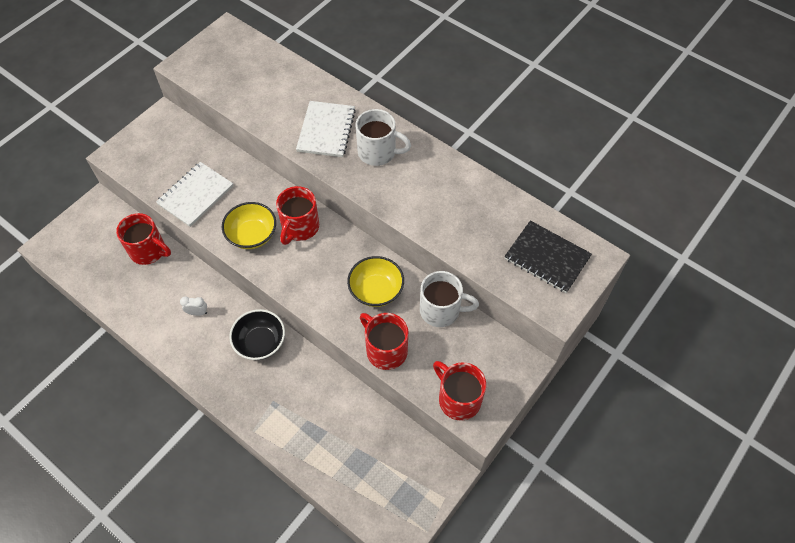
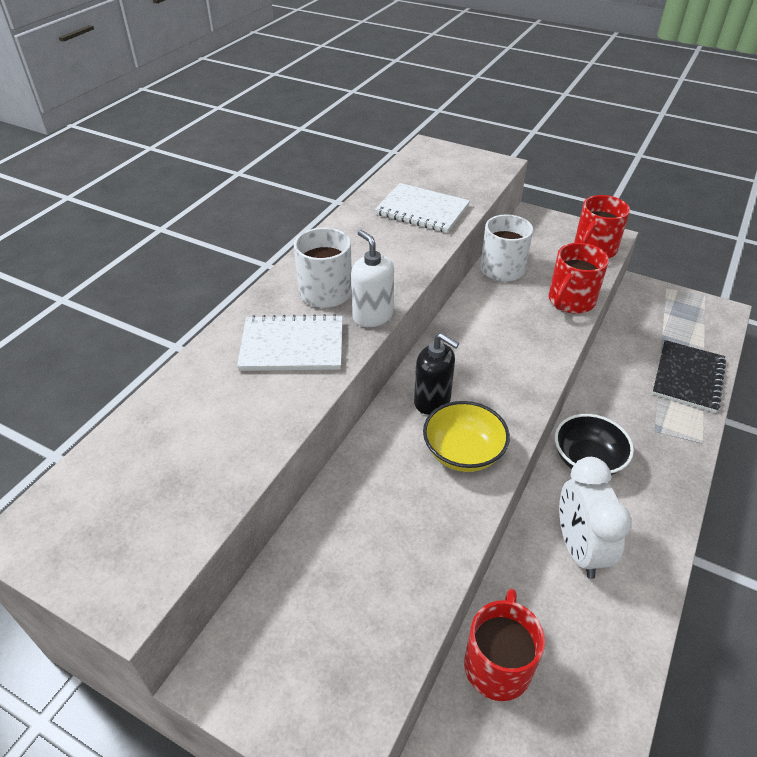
camera: 100 degrees left, 15 degrees down
(196, 195) = (408, 551): white notebook -> white notebook (422, 210)
(197, 312) = (579, 548): white clock -> white clock, size x2.31
(300, 227) = (432, 401): red mug -> black soap dispenser
(344, 175) = (372, 316): none -> white soap dispenser
(376, 290) = (499, 317): yellow bowl -> none
(547, 258) = (441, 170): black notebook -> black notebook (687, 377)

